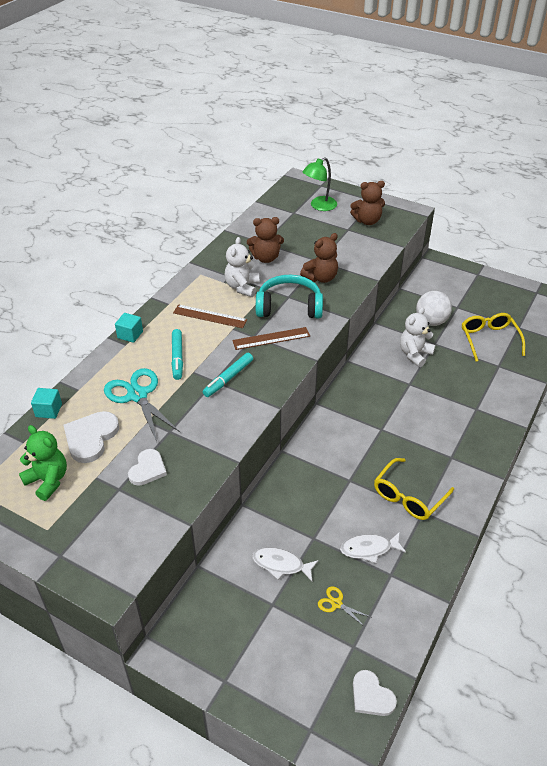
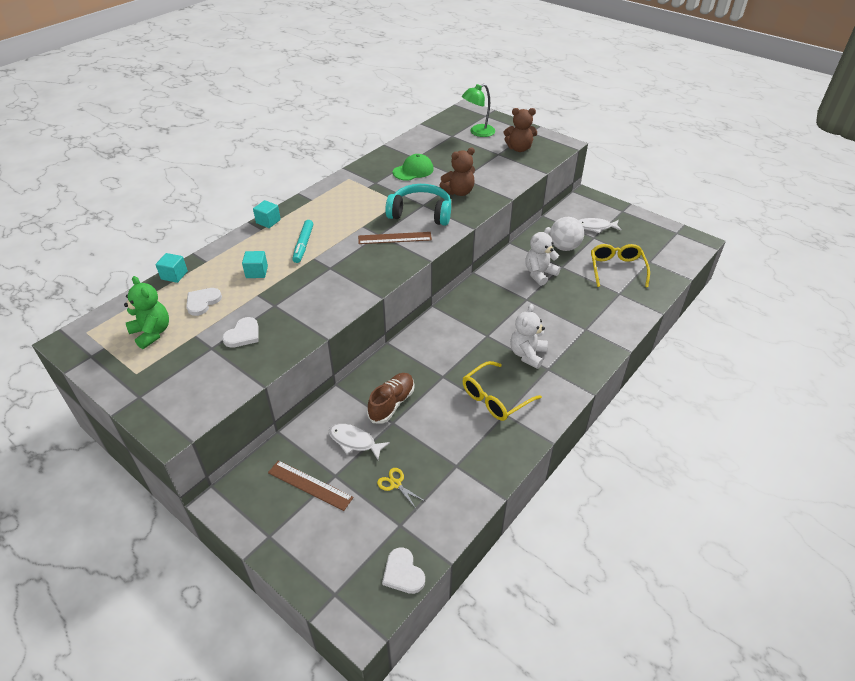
camera: 10 degrees right, 0 degrees up
(91, 437) = (202, 302): white heart -> white heart, size x0.67
(138, 395) = (256, 272): turquoise scissors -> turquoise cube
(210, 316) = (345, 214): brown ruler -> brown ruler (310, 485)
(228, 378) = (344, 267): turquoise marker -> none
(242, 287) = (383, 193): white teddy bear -> white teddy bear (527, 354)
(266, 258) = (413, 170): brown teddy bear -> green cap
(307, 517) = (392, 403): none -> brown shoe
(369, 549) = (442, 439): white fish -> white fish (595, 227)

